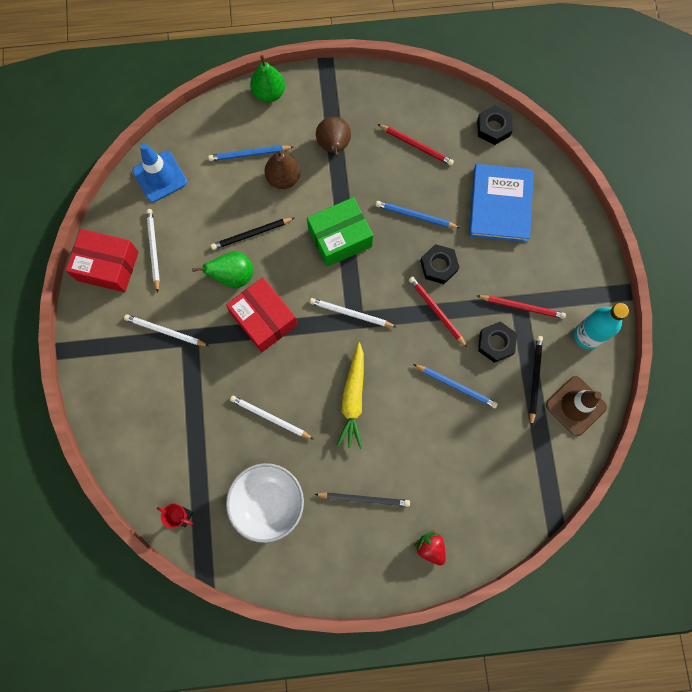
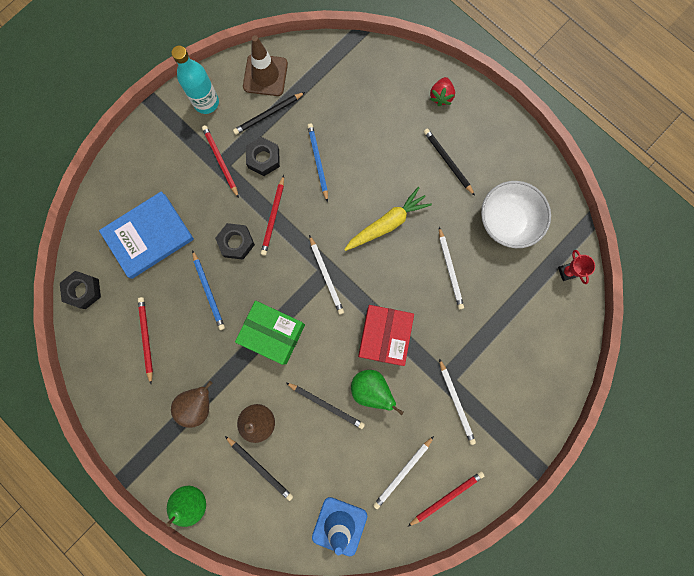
camera: 130 degrees left, 5 degrees up
(108, 266) = (446, 497): red box -> red pencil
(249, 154) = (260, 467): blue pencil -> black pencil

